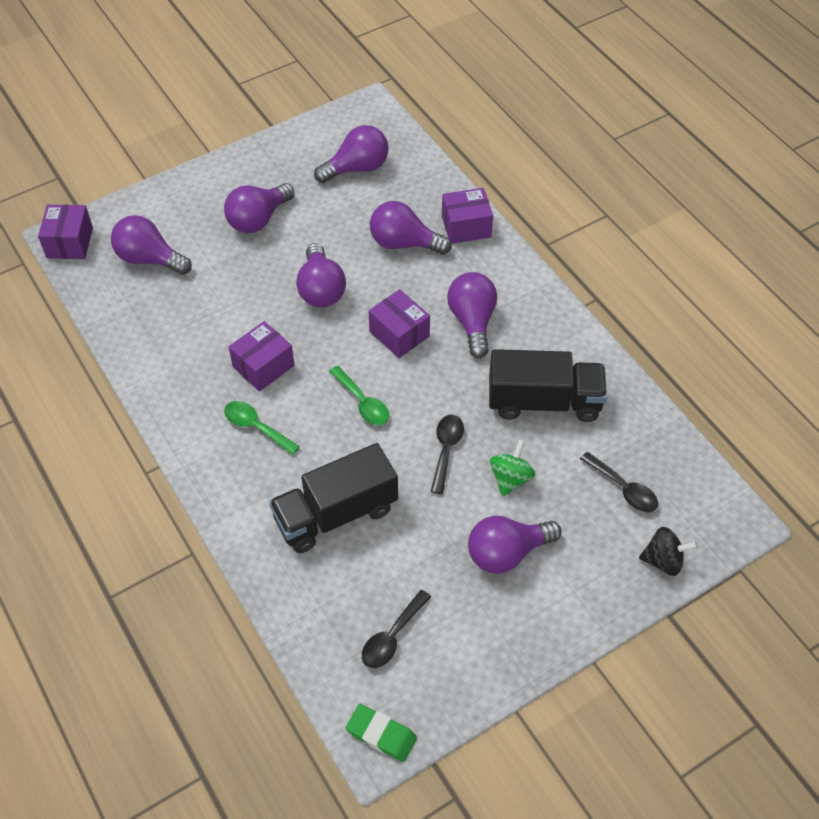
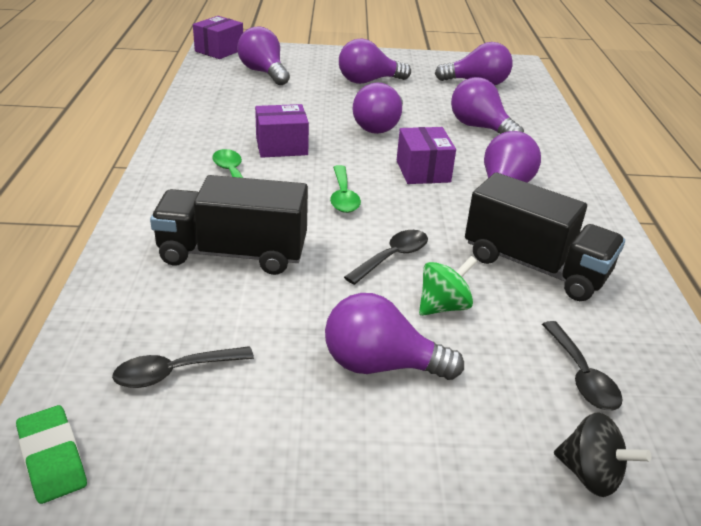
camera: 30 degrees right, 20 degrees down
(466, 226) = (548, 137): purple box -> none

